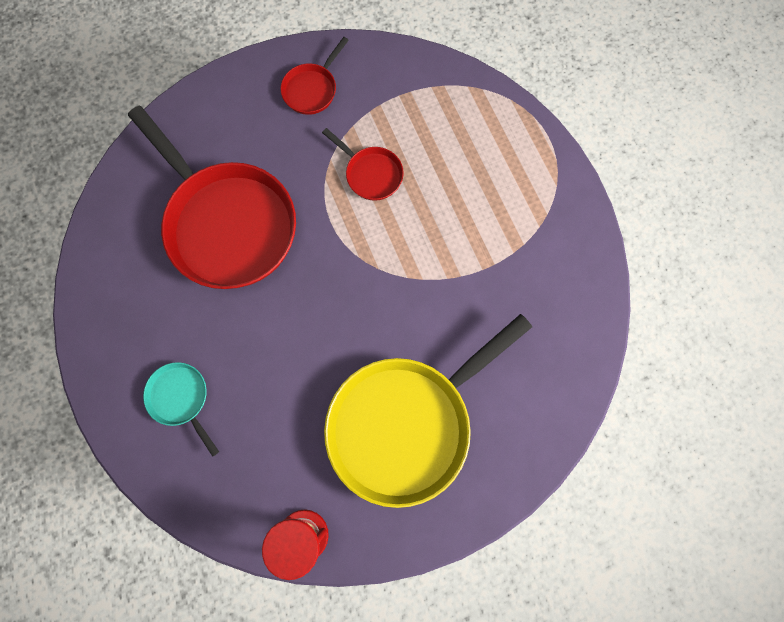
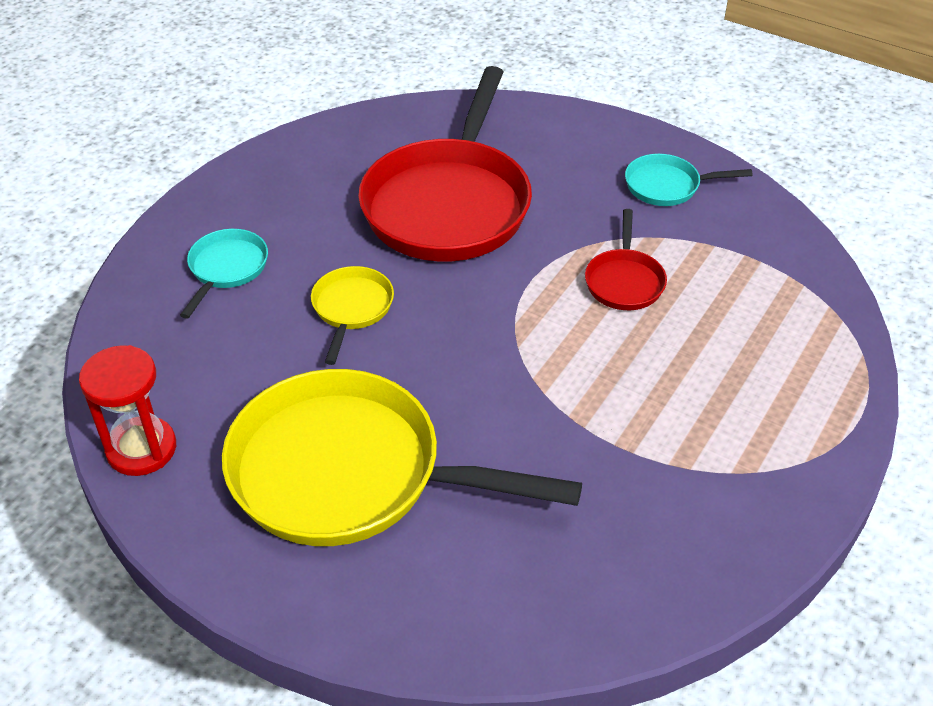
camera: 55 degrees right, 30 degrees down
(277, 342) = (351, 309): none -> yellow pan
(312, 89) = (667, 186): red pan -> turquoise pan

